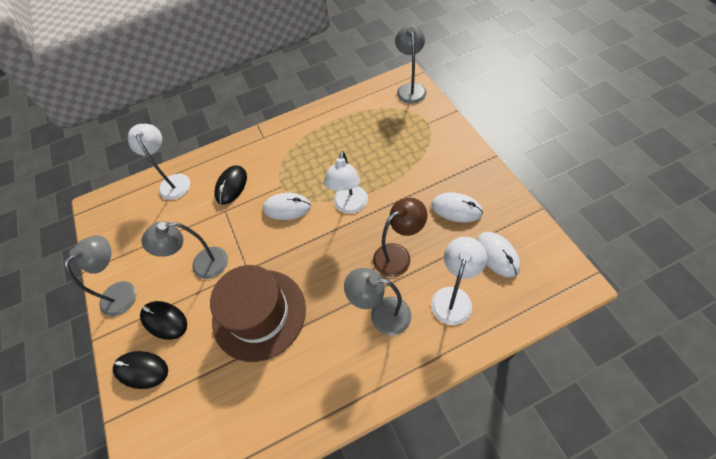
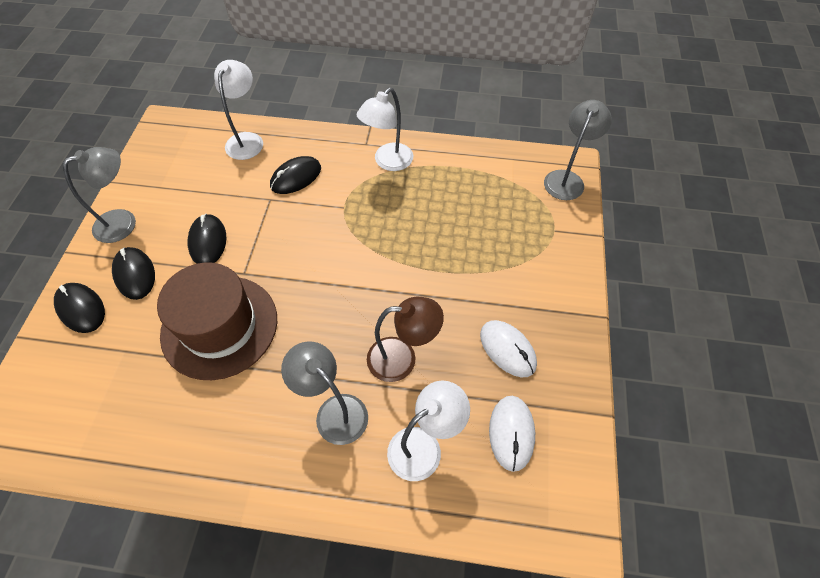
camera: 25 degrees right, 0 degrees up
(202, 265) = (208, 241): grey lamp -> black mouse
(287, 208) = (330, 234): white mouse -> none
(350, 206) = (394, 272): white lamp -> white lamp (388, 162)

